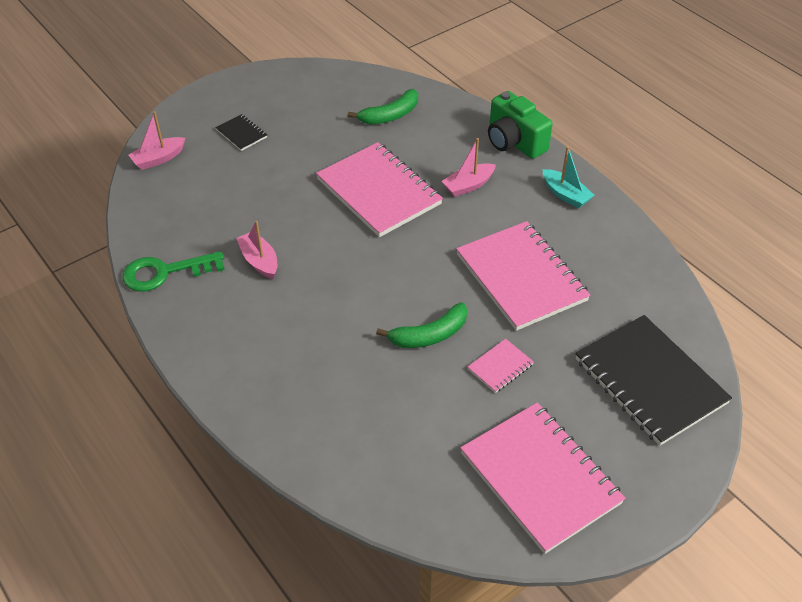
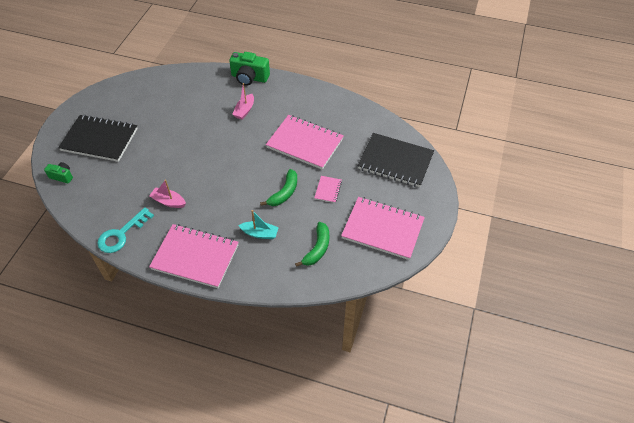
camera: 35 degrees left, 5 degrees up
(158, 159) = (62, 176): pink boat -> green camera
(165, 272) = (121, 234): green key -> turquoise key
(241, 134) = (99, 140): black notebook -> black notebook, size x2.29
(378, 192) = (202, 135): pink notebook -> pink notebook (195, 257)
(390, 115) = (174, 92): green banana -> green banana (317, 248)
(565, 195) = (294, 93): turquoise boat -> turquoise boat (260, 233)

